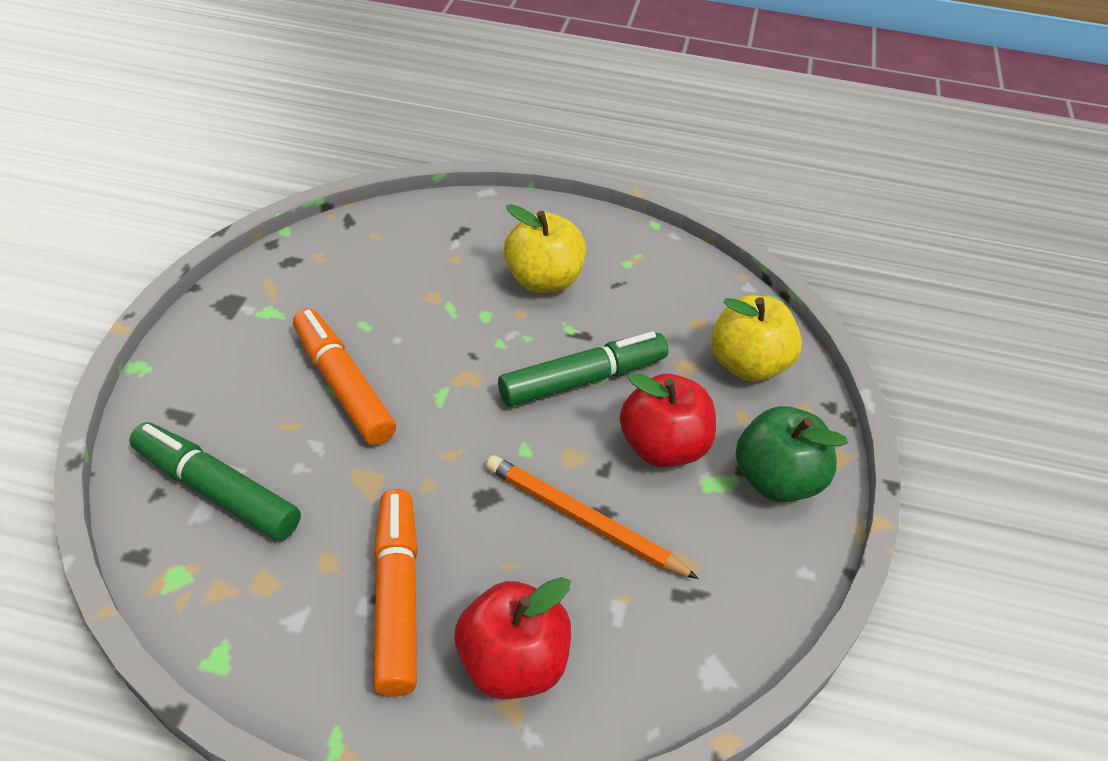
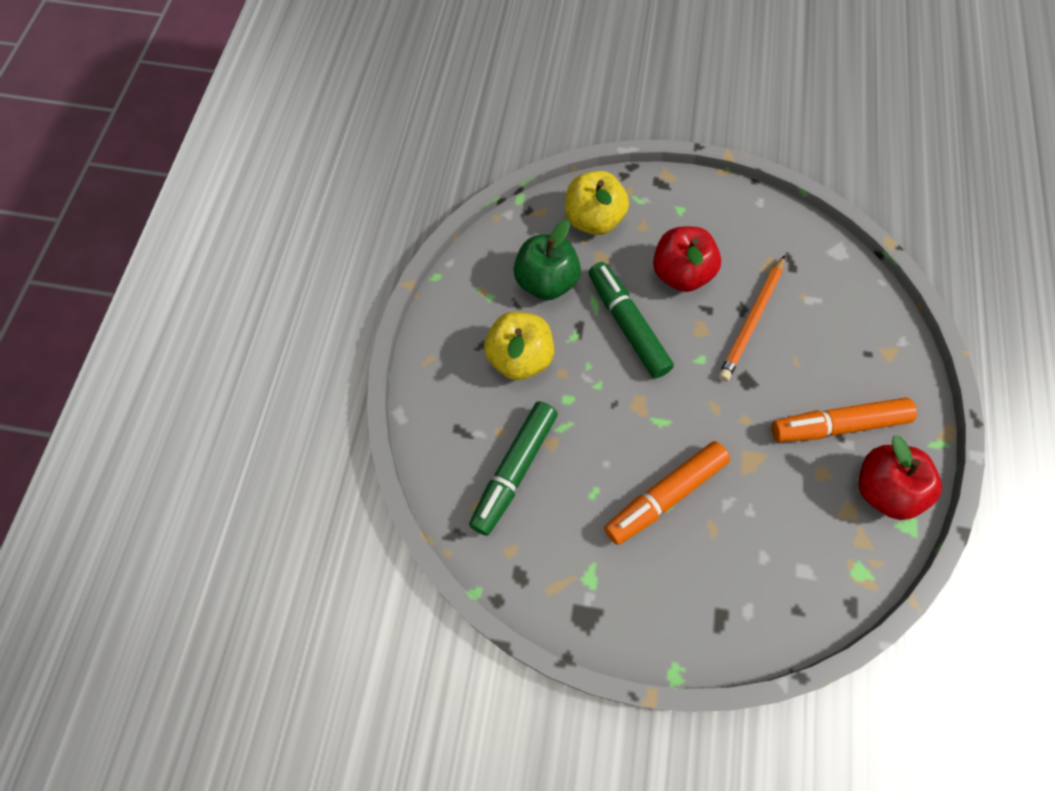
camera: 90 degrees left, 20 degrees up
(217, 491) = (785, 565): green marker -> green marker (514, 470)
(512, 663) = (862, 354): red apple -> red apple (883, 489)
(776, 480) = (694, 211): green apple -> green apple (546, 282)

